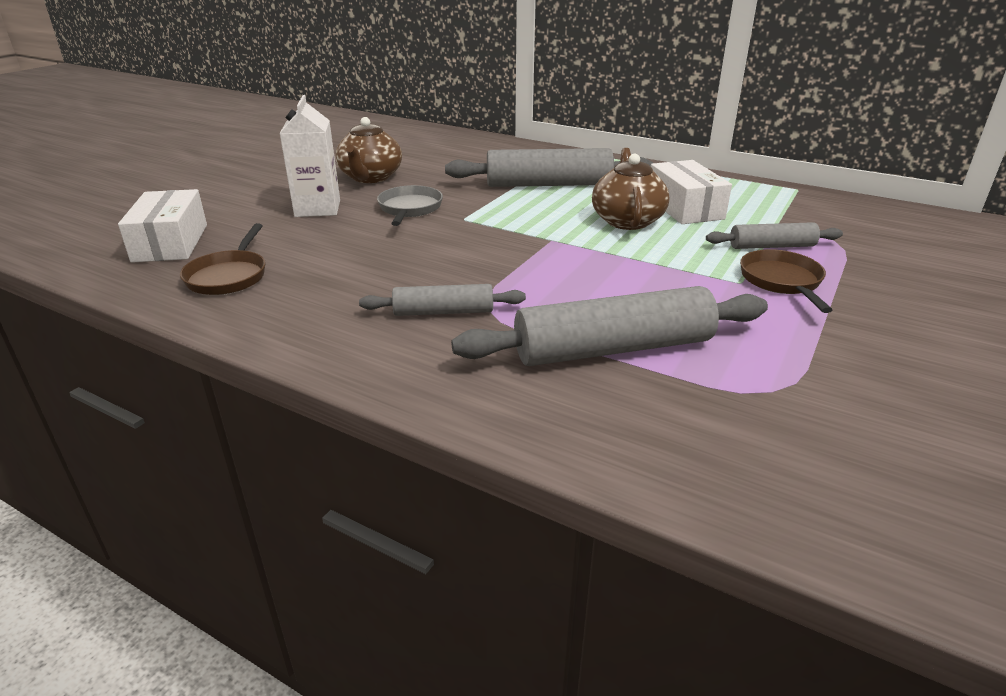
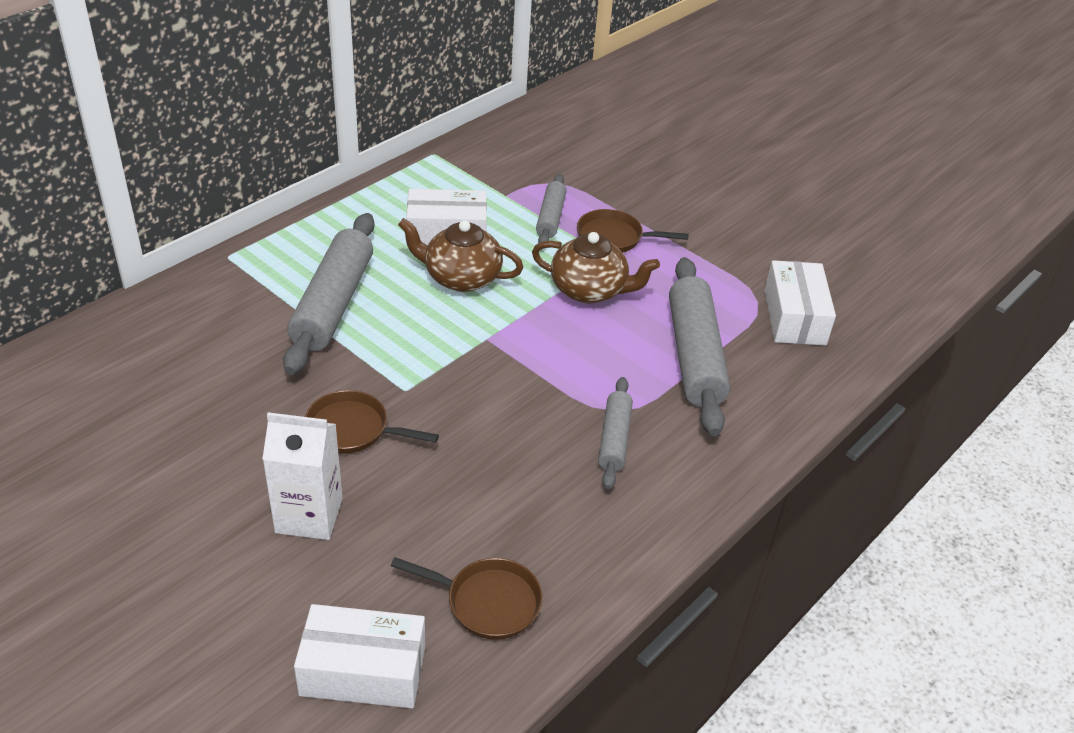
camera: 80 degrees left, 10 degrees up
(370, 177) = (215, 454): brown teapot -> brown teapot (589, 290)
(410, 209) = (353, 429): grey pan -> brown pan
(769, 426) = (794, 317): none -> white box

